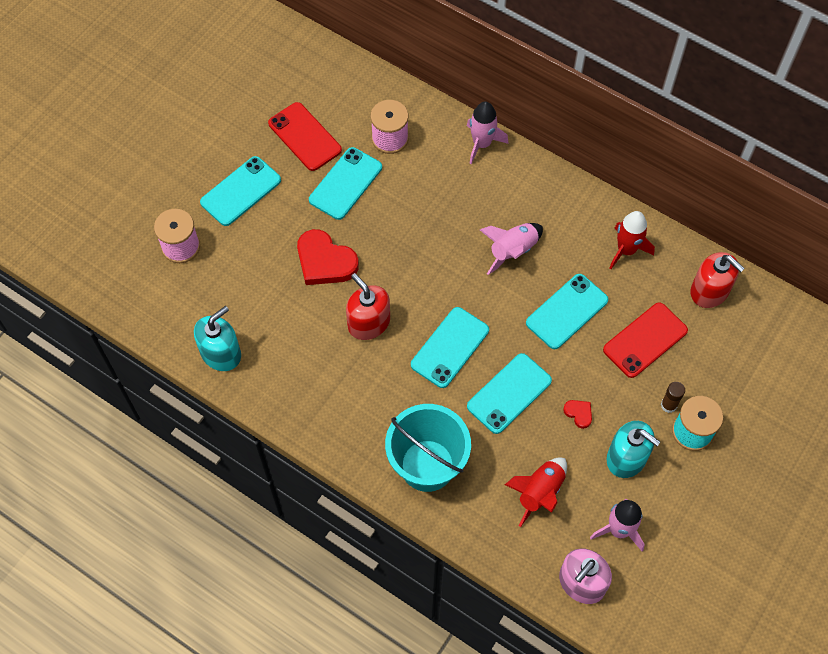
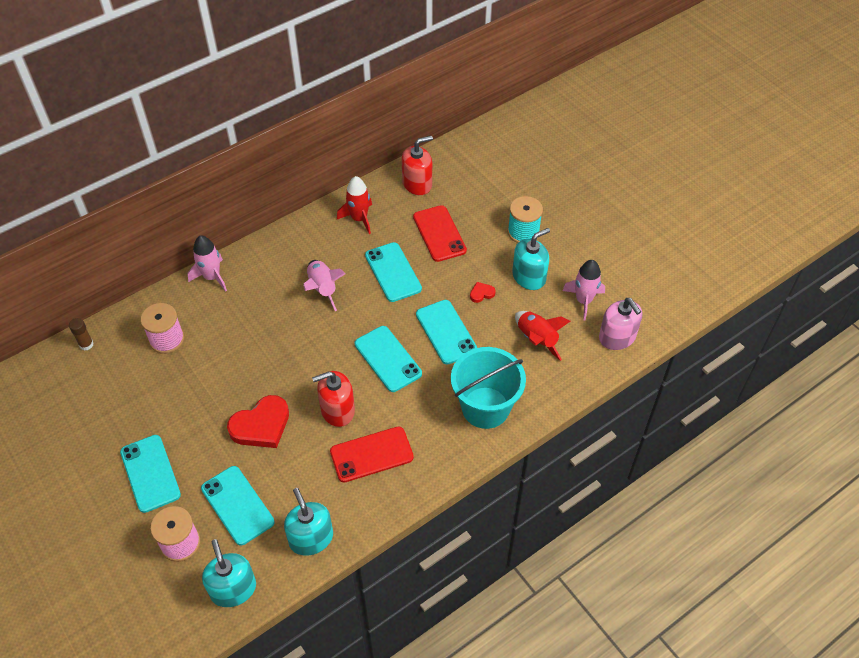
camera: 70 degrees left, 10 degrees down
(151, 308) = (233, 589): none -> turquoise soap dispenser
(305, 137) = (124, 403): red phone -> red phone (371, 454)
(345, 184) = (192, 386): turquoise phone -> turquoise phone (237, 505)
(668, 405) = (497, 238): brown glue stick -> brown glue stick (86, 344)

